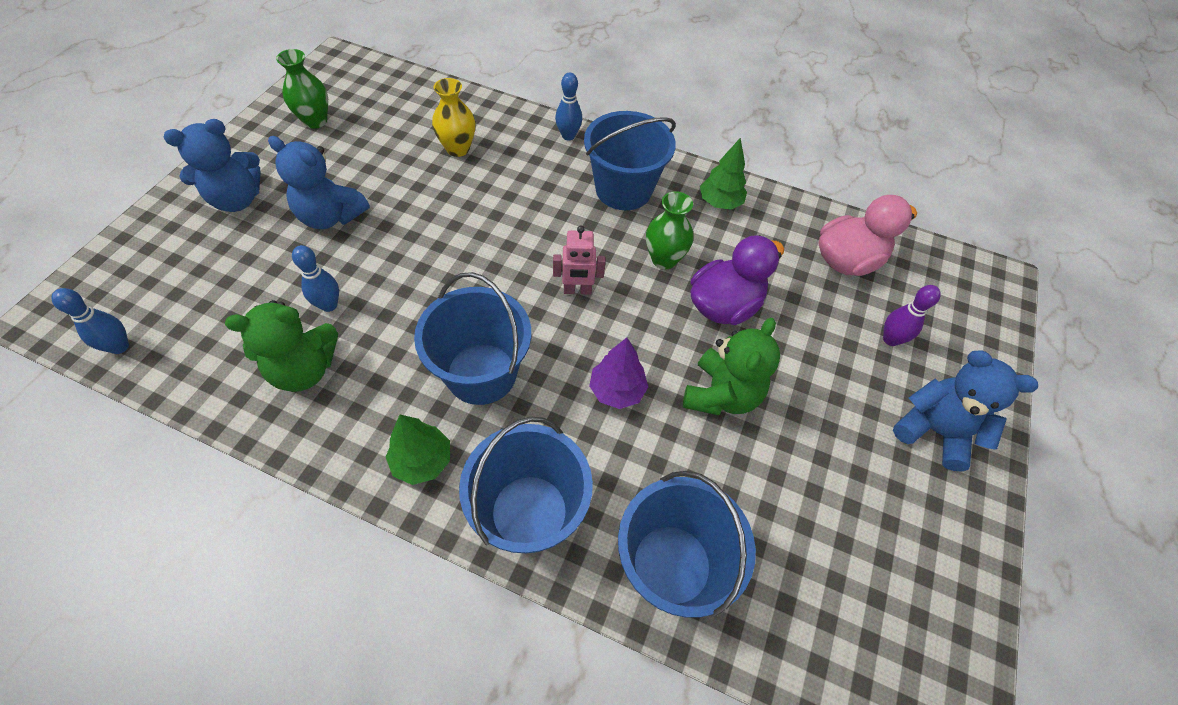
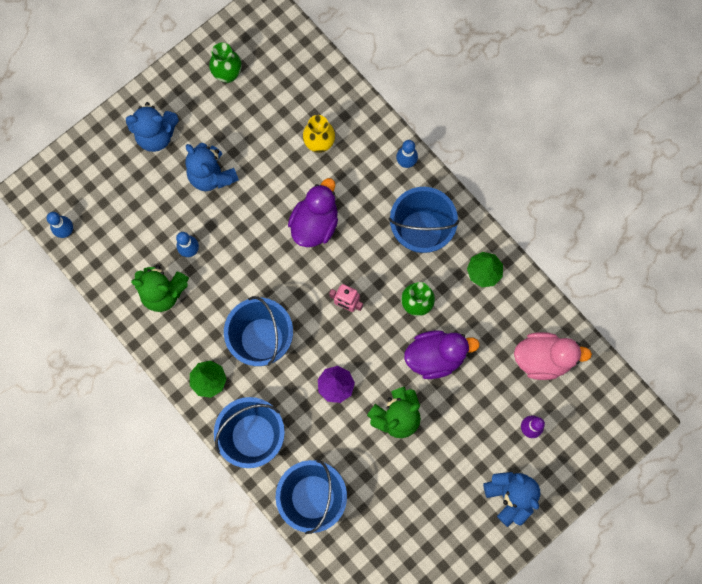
camera: 30 degrees right, 20 degrees up
(491, 222) = (315, 223): none -> purple duck

